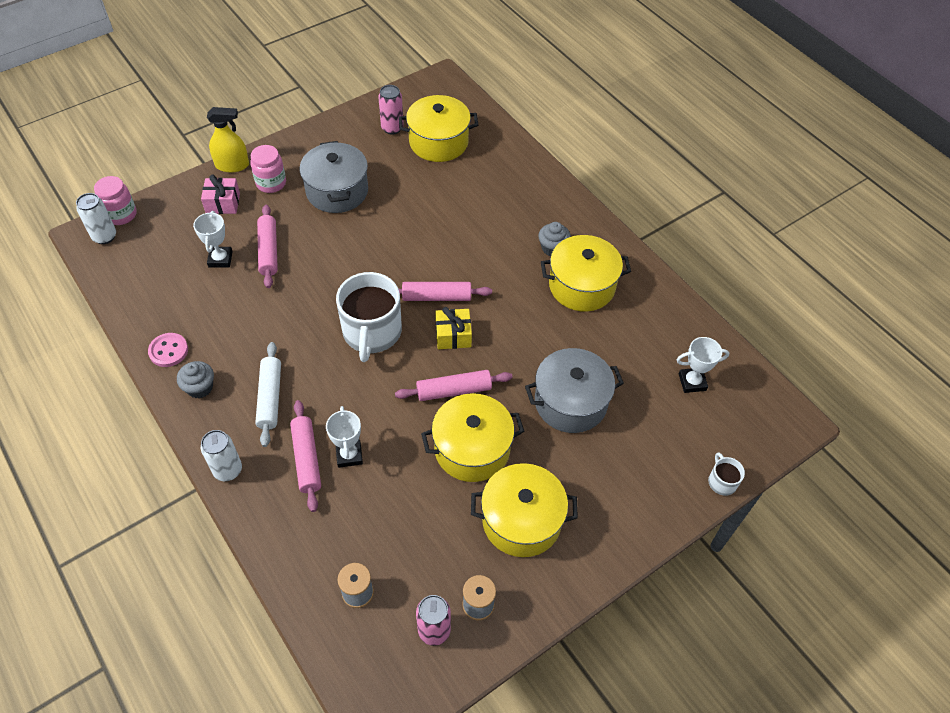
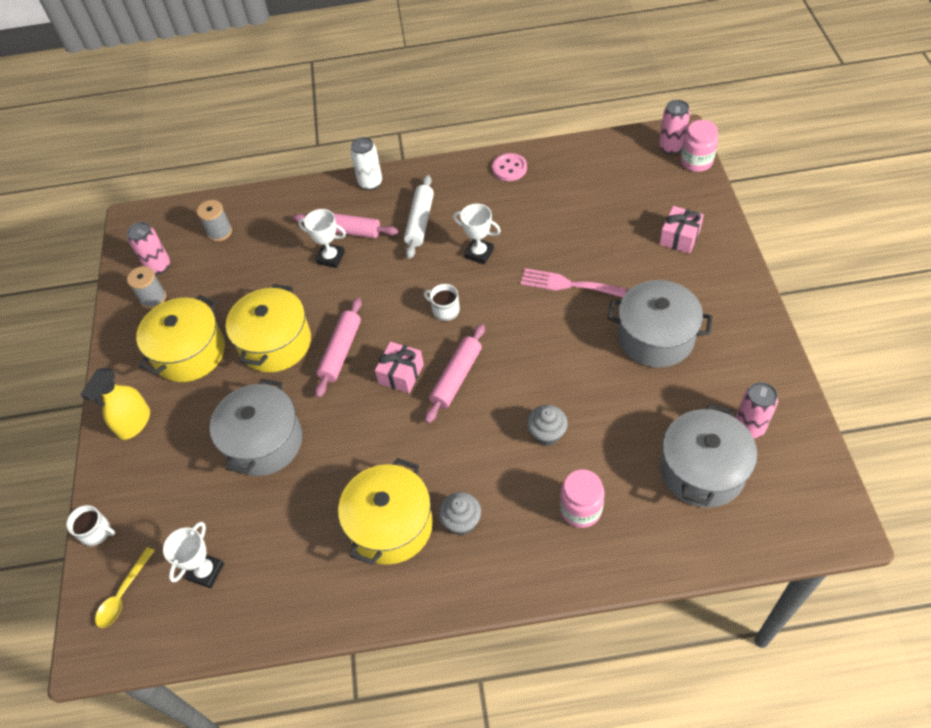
camera: 125 degrees right, 0 degrees up
(104, 236) = (671, 147): white can -> pink can
(200, 387) = (459, 181): grey cupcake -> grey cupcake (547, 433)
(220, 259) = (600, 220): white trophy -> white trophy (479, 253)
(232, 165) = (737, 256): yellow spray bottle -> yellow spray bottle (134, 423)
(268, 251) = (593, 258): pink rolling pin -> none
(270, 398) = (420, 222): white rolling pin -> white rolling pin turned 75 degrees clockwise
(271, 183) = (694, 282): pink jar -> pink jar (581, 509)
(305, 258) = (567, 284): none -> pink fork
(371, 332) = (445, 310): white mug -> white mug, size x0.44
(438, 142) = (702, 470): yellow pot -> grey pot
(453, 335) = (401, 374): yellow gift -> pink gift
(746, 427) = (123, 594): none -> yellow spoon

